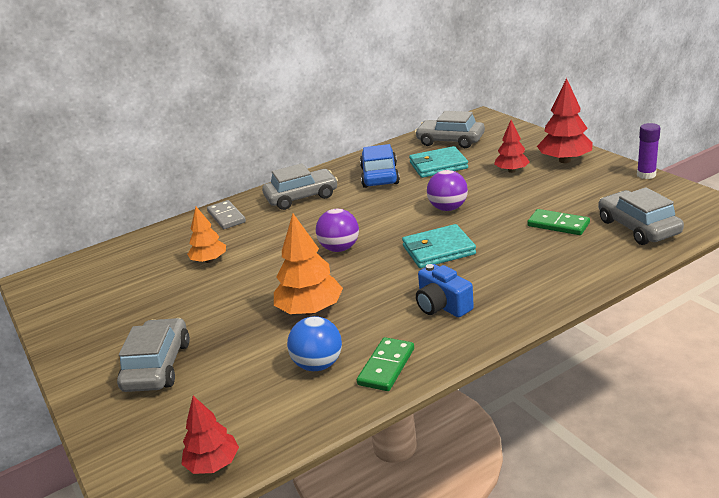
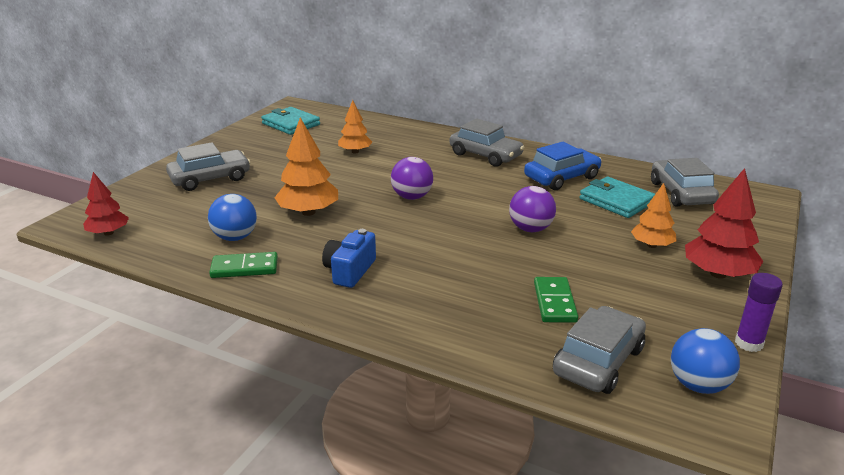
camera: 55 degrees right, 0 degrees up
(226, 217) = (425, 137): grey domino -> none
(438, 250) = (445, 244): turquoise wallet -> turquoise wallet (291, 124)
(511, 171) = (652, 245): red tree -> orange tree
(679, 202) = (698, 385): none -> blue ball

